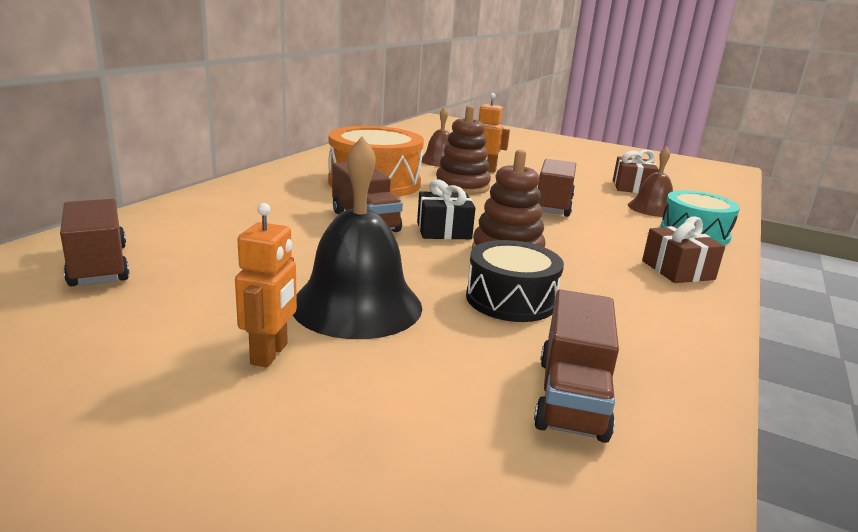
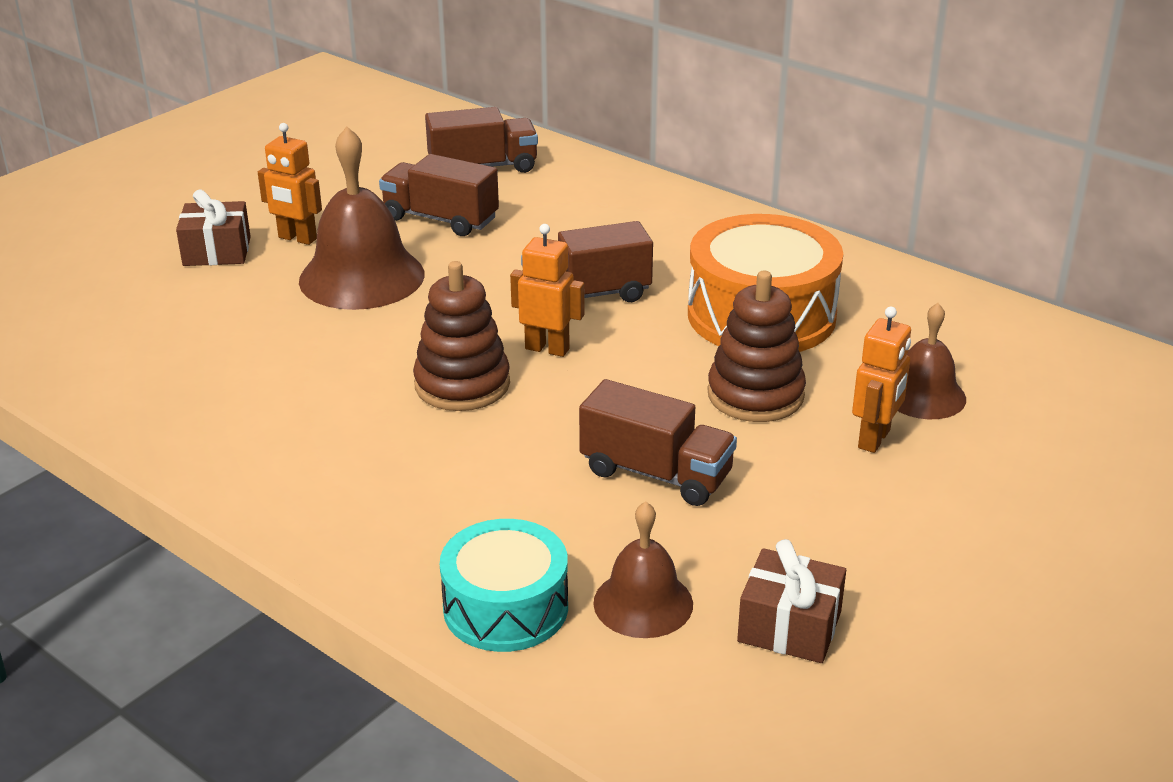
camera: 105 degrees right, 10 degrees up
(357, 305) = (362, 277): black bell -> brown bell
(443, 230) = (547, 348): black gift -> orange robot
(510, 299) = (338, 362): black drum -> none
(571, 397) = (161, 357): brown truck -> brown truck (440, 219)
(677, 270) = (366, 520): brown gift -> brown gift (217, 251)

